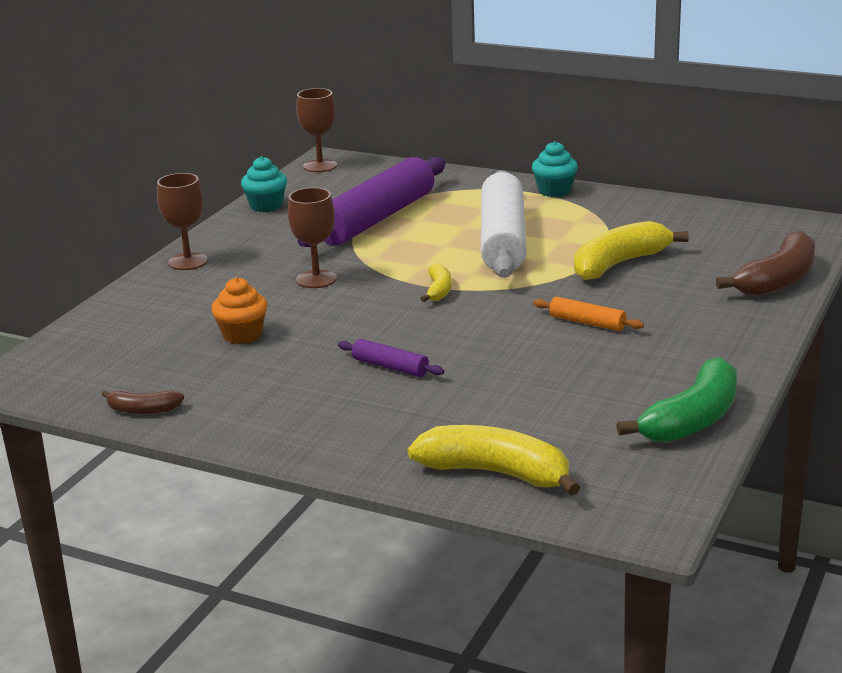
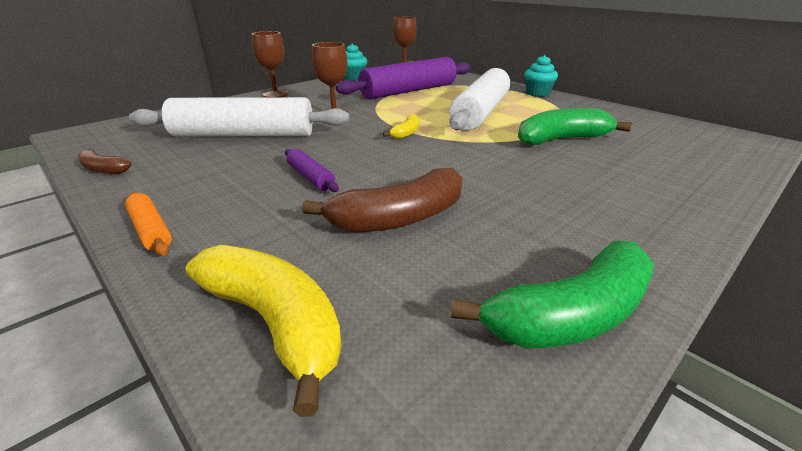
camera: 20 degrees right, 5 degrees up
(242, 335) = (244, 135): orange cupcake -> white rolling pin
(587, 322) = (507, 176): orange rolling pin -> orange rolling pin (151, 230)
(619, 264) = (561, 139): yellow banana -> green banana
(777, 280) = (714, 176): brown banana -> brown banana (399, 218)

